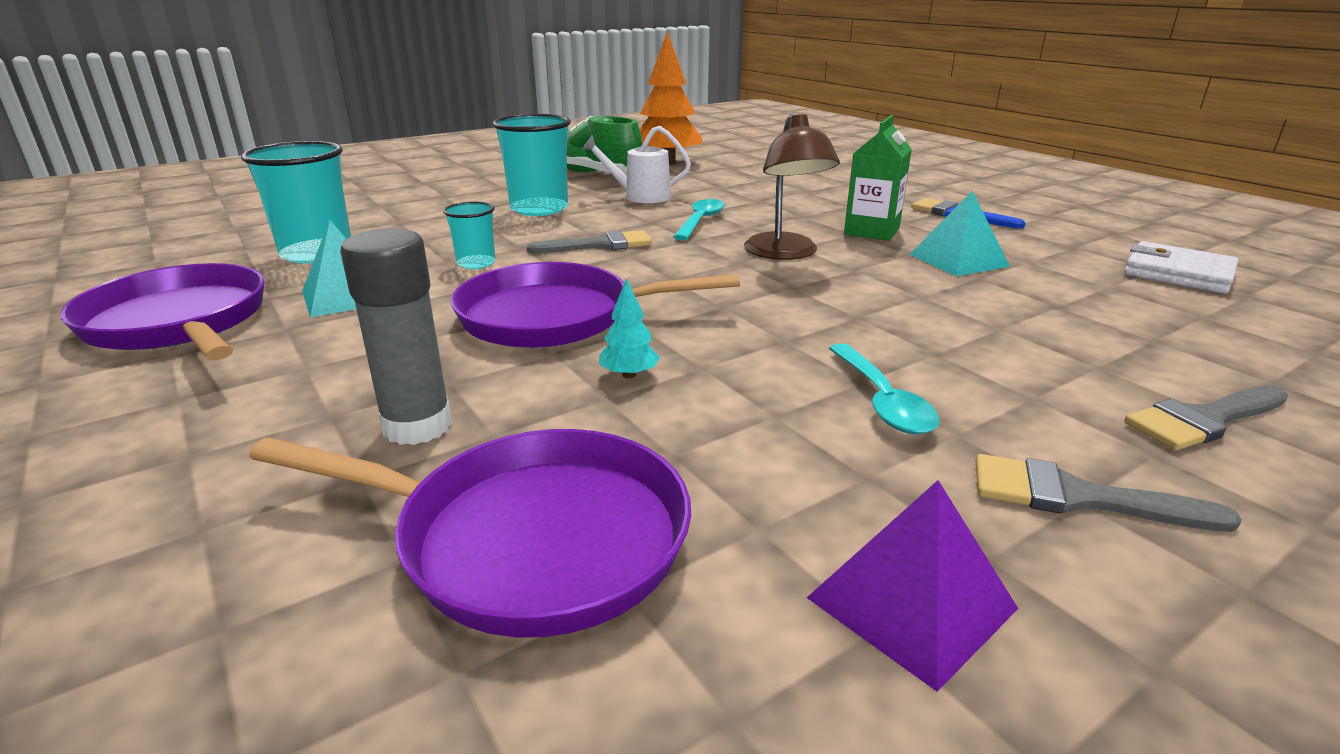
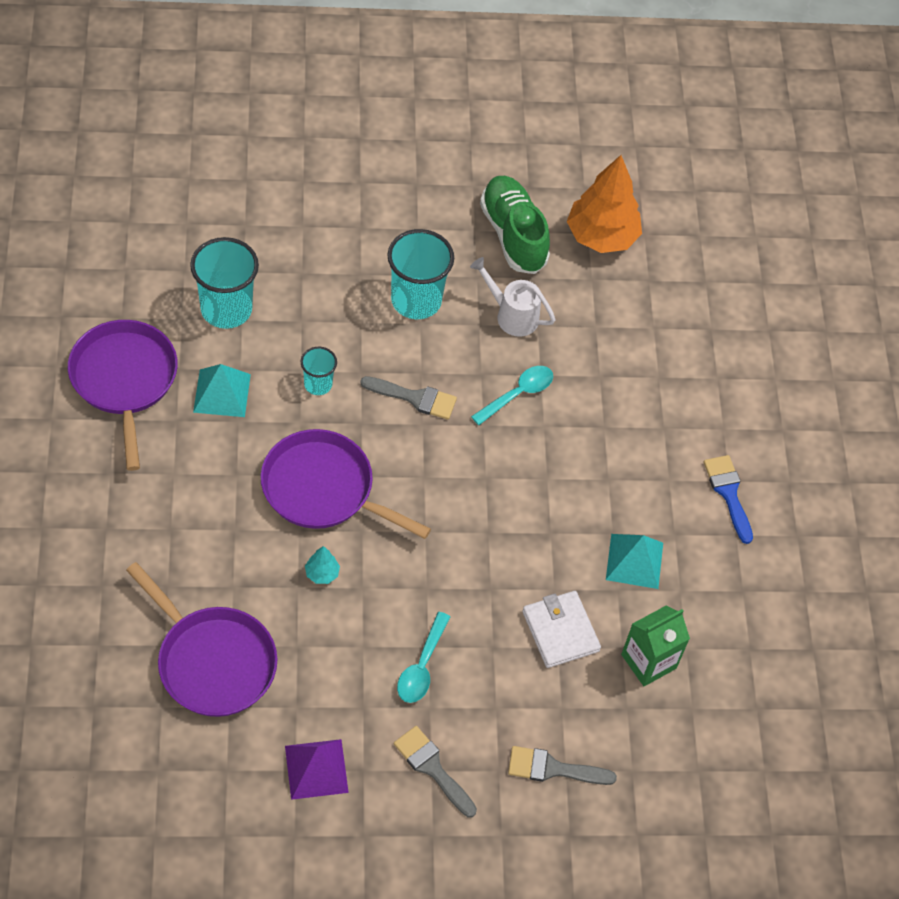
camera: 25 degrees right, 30 degrees up
(417, 426) = (204, 560): grey glue stick -> none
(785, 253) = (528, 484): brown lamp -> none
(871, 231) = (626, 484): green carton -> green carton (648, 661)
(1178, 273) = (757, 662): white wallet -> white wallet (560, 631)

